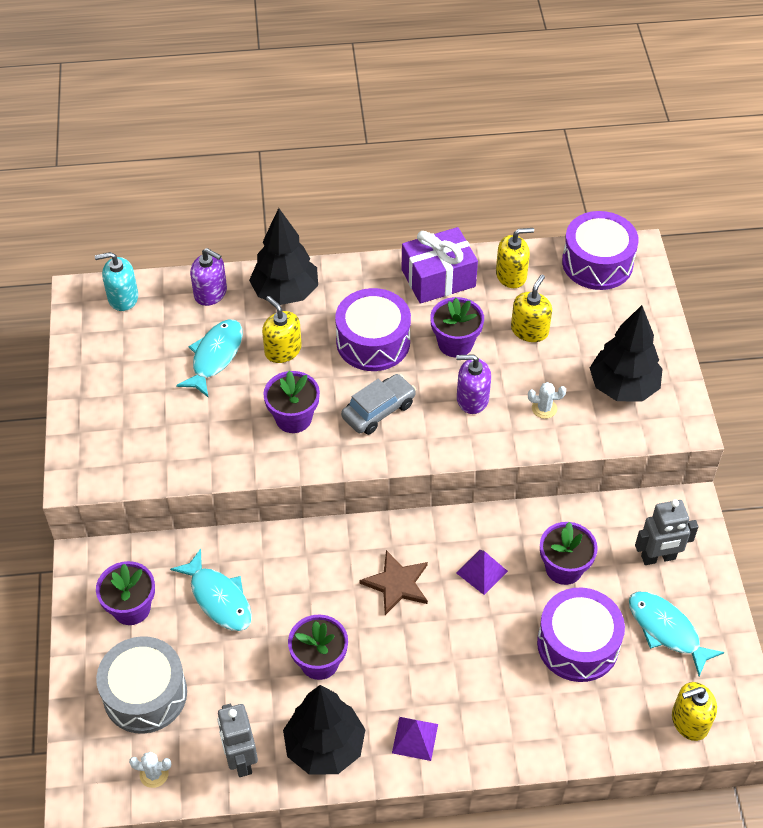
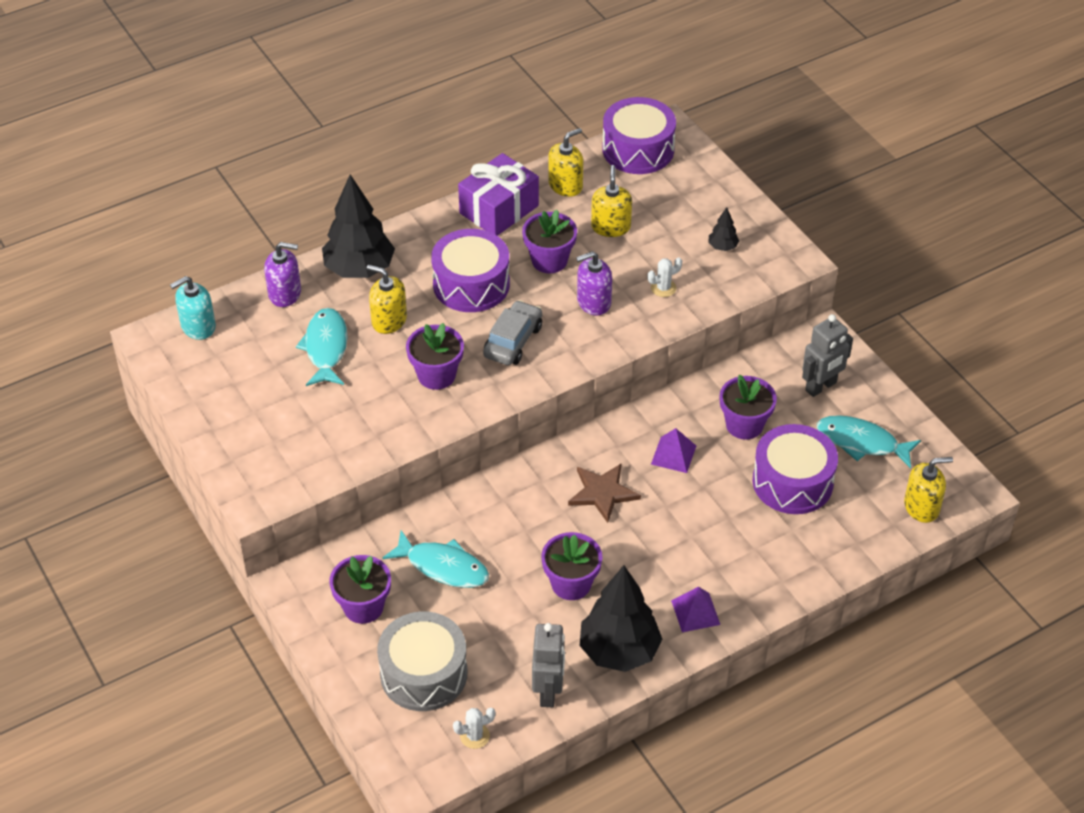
camera: 25 degrees left, 5 degrees down
(241, 759) = (548, 691): grey robot -> grey robot turned 135 degrees counterclockwise
(623, 387) = (722, 247): black tree -> black tree, size x0.43
(689, 721) = (921, 507): yellow soap dispenser -> yellow soap dispenser turned 150 degrees counterclockwise

